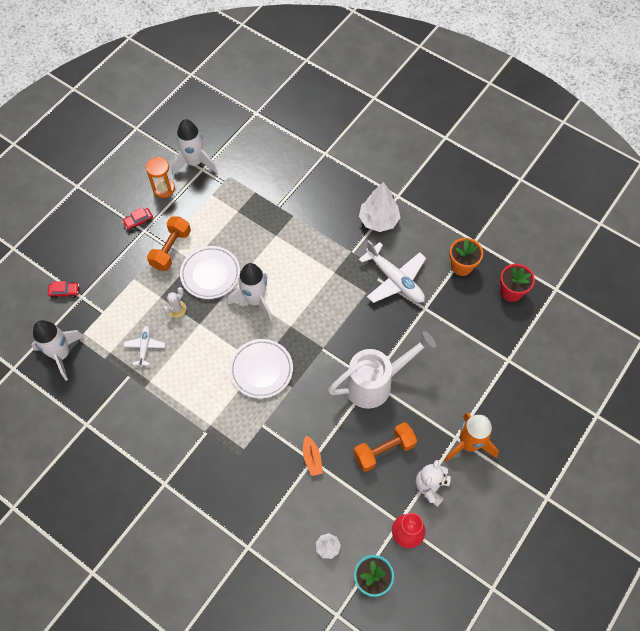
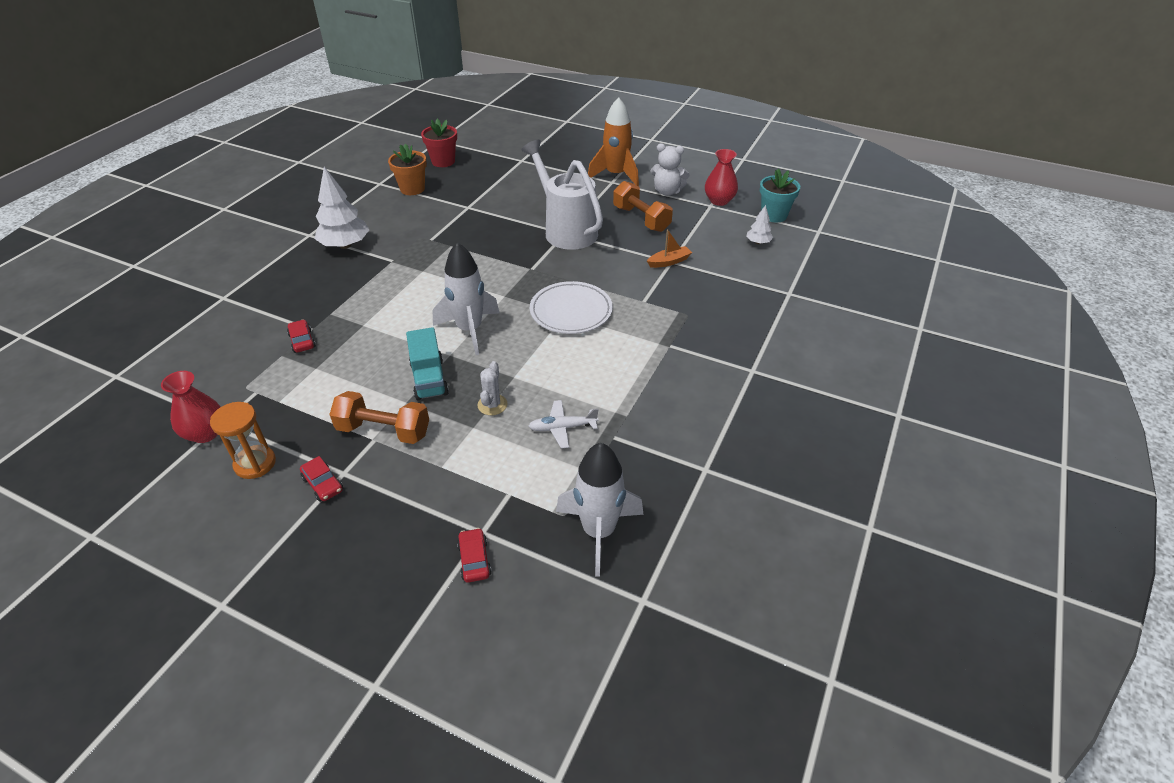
camera: 100 degrees left, 20 degrees down
(176, 309) = (492, 405): white cactus -> white cactus turned 75 degrees clockwise
(194, 163) = (205, 433): white rocket -> red vase
(210, 274) = (429, 379): white plate -> turquoise truck
(266, 202) = (302, 341): none -> red car
(395, 280) = (432, 228): white plane -> none

